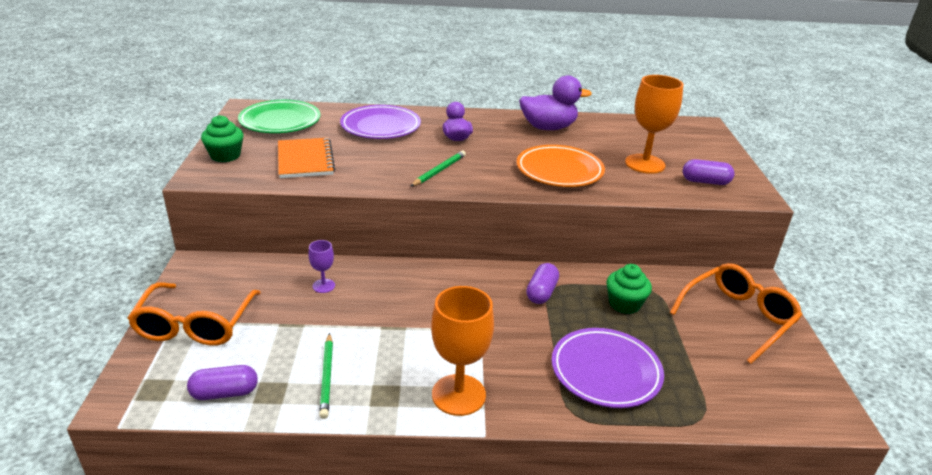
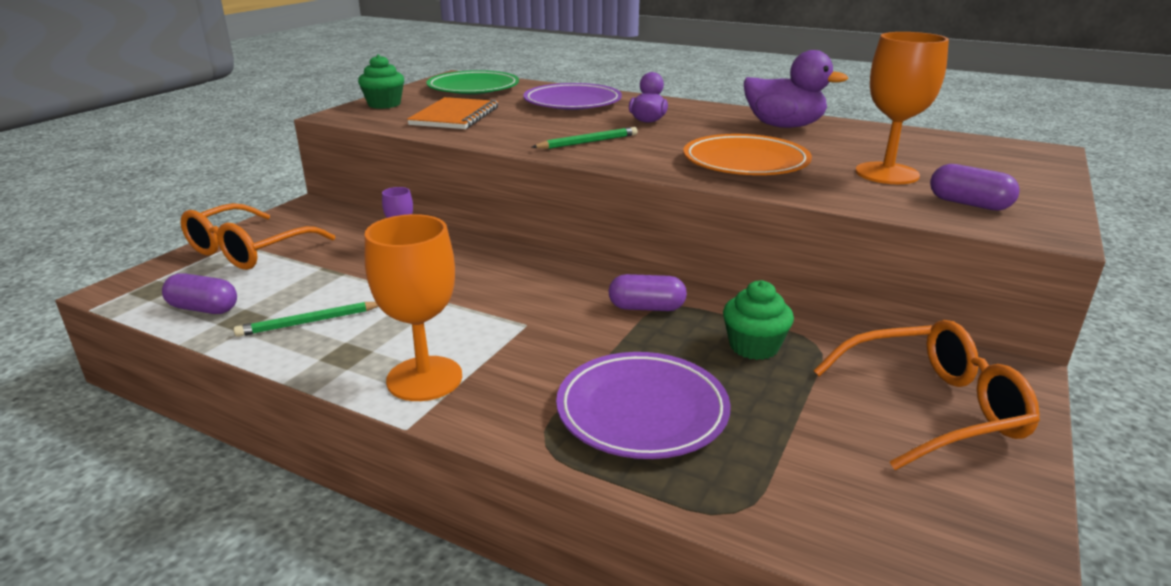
camera: 30 degrees right, 5 degrees down
(327, 377) = (309, 322): green pencil -> green pencil turned 45 degrees clockwise
(541, 292) = (646, 308): purple capsule -> purple capsule turned 45 degrees clockwise

